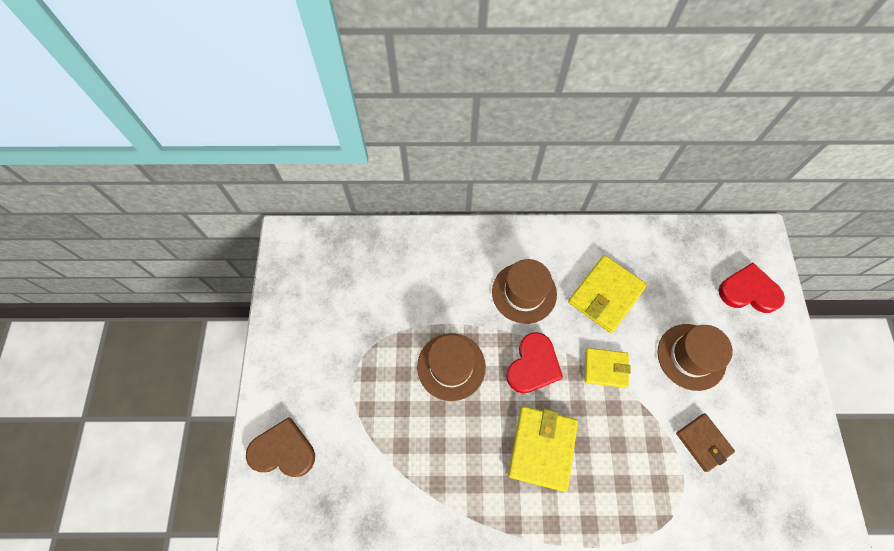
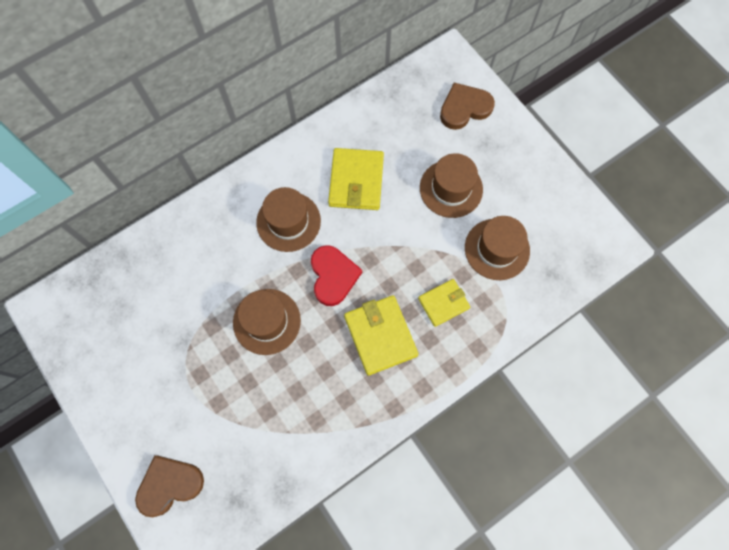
camera: 35 degrees left, 5 degrees up
(605, 368) = (391, 240): yellow wallet -> yellow wallet (443, 303)
(703, 442) = (497, 249): brown wallet -> brown hat
(748, 291) = (464, 108): red heart -> brown heart

